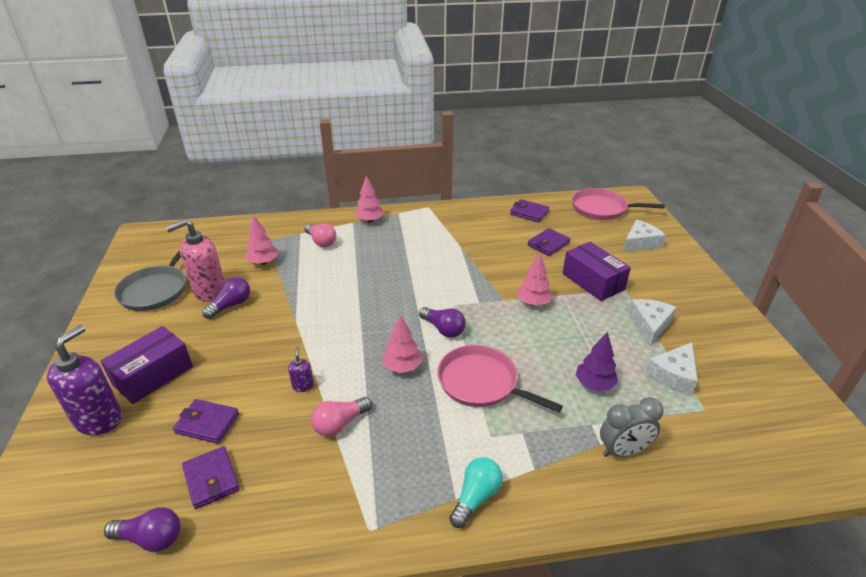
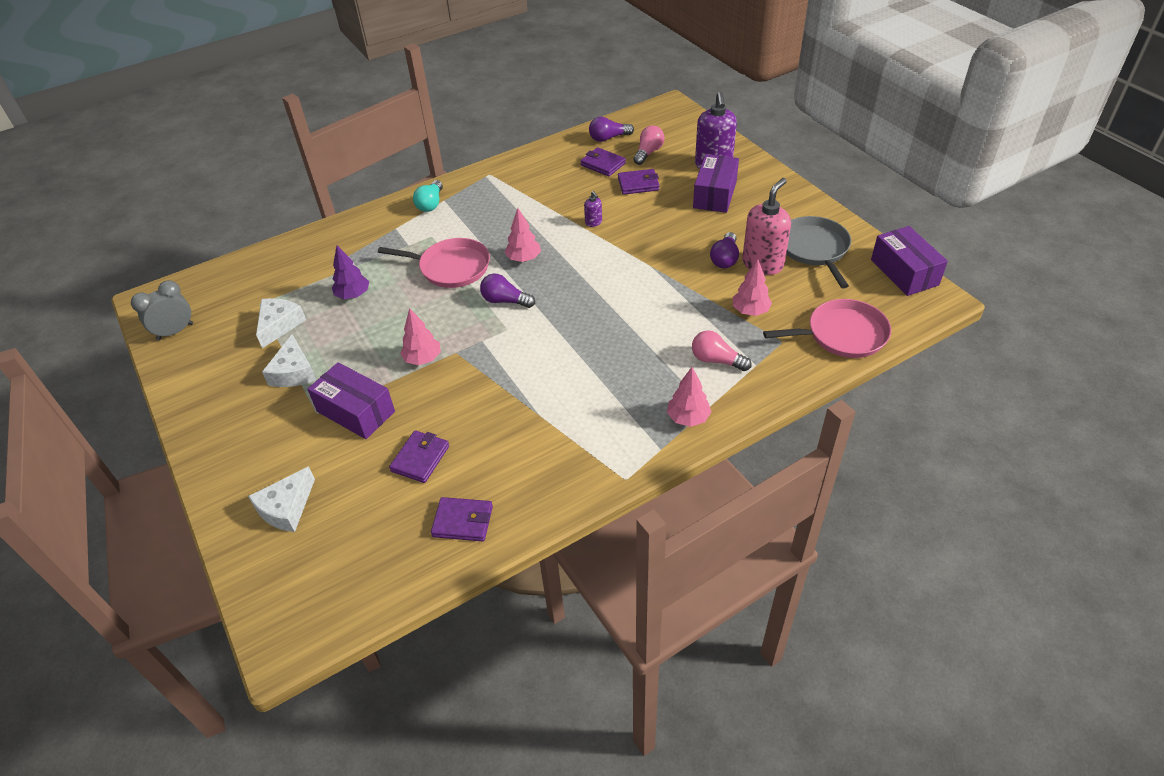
camera: 160 degrees right, 10 degrees up
(128, 254) = (904, 272): none -> purple box
(340, 424) = (545, 211): pink light bulb -> pink light bulb (648, 153)
(602, 209) = (342, 578): pink pan -> pink pan (842, 334)
(623, 451) = (331, 256): grey clock -> grey clock (175, 332)

